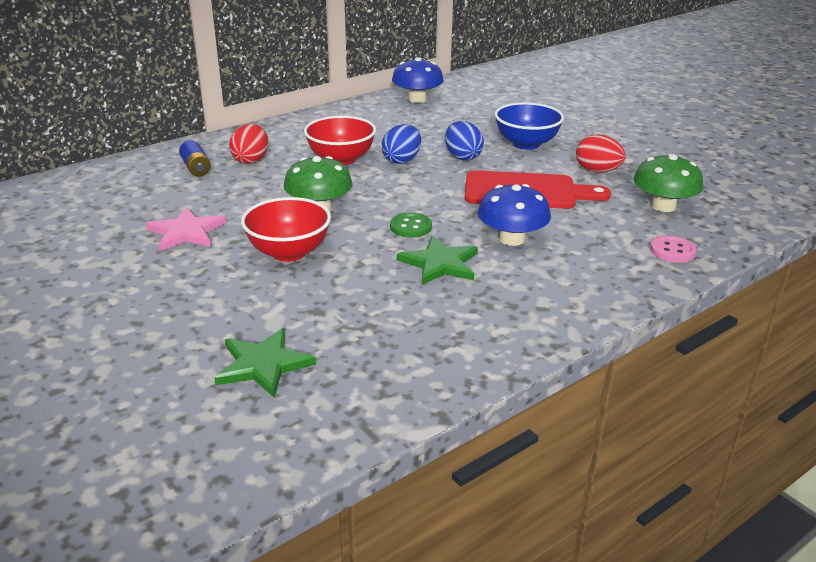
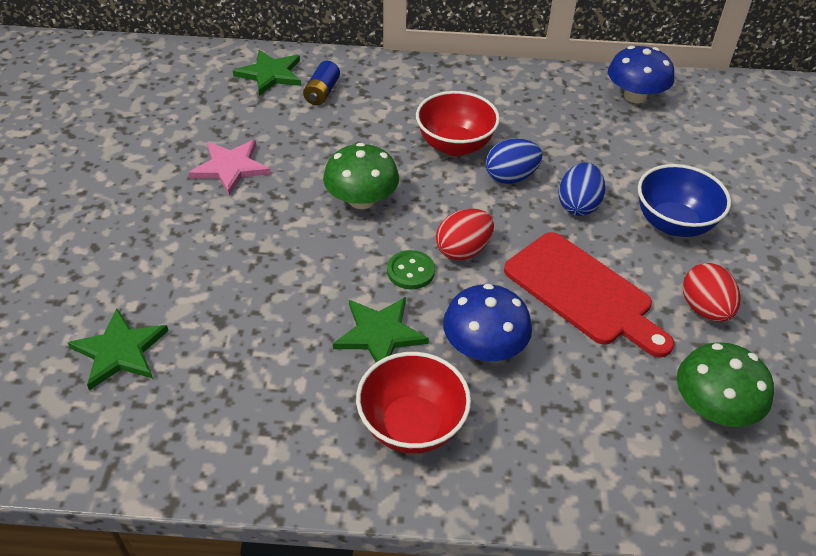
camera: 40 degrees right, 15 degrees up
(134, 173) = (270, 74): none -> green star
(251, 160) = (376, 105): red egg -> red egg (463, 250)
(289, 252) = (276, 239): red bowl -> red bowl (412, 425)
(672, 251) = (633, 475): pink button -> none

